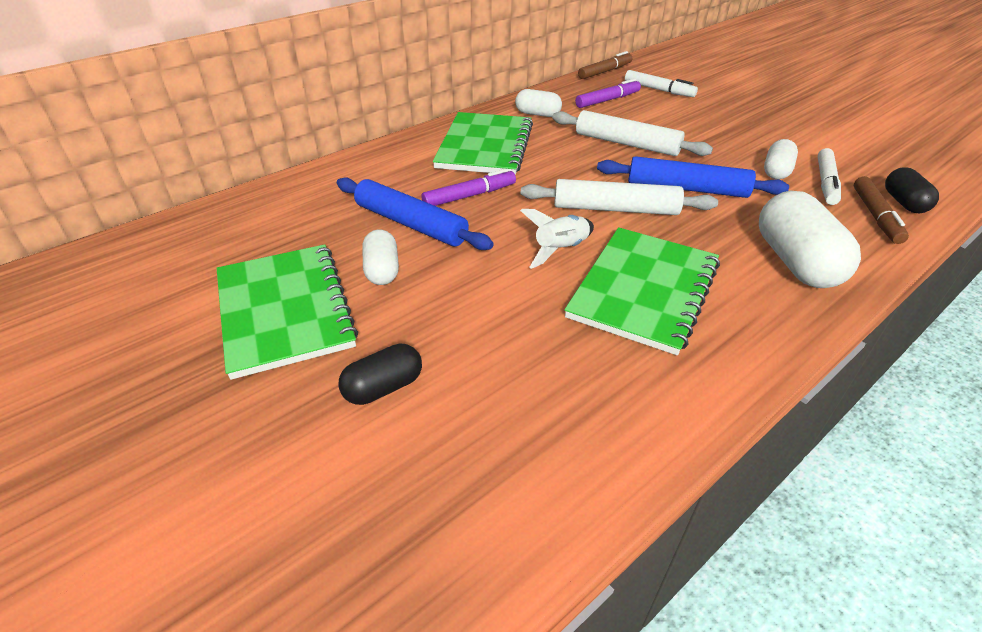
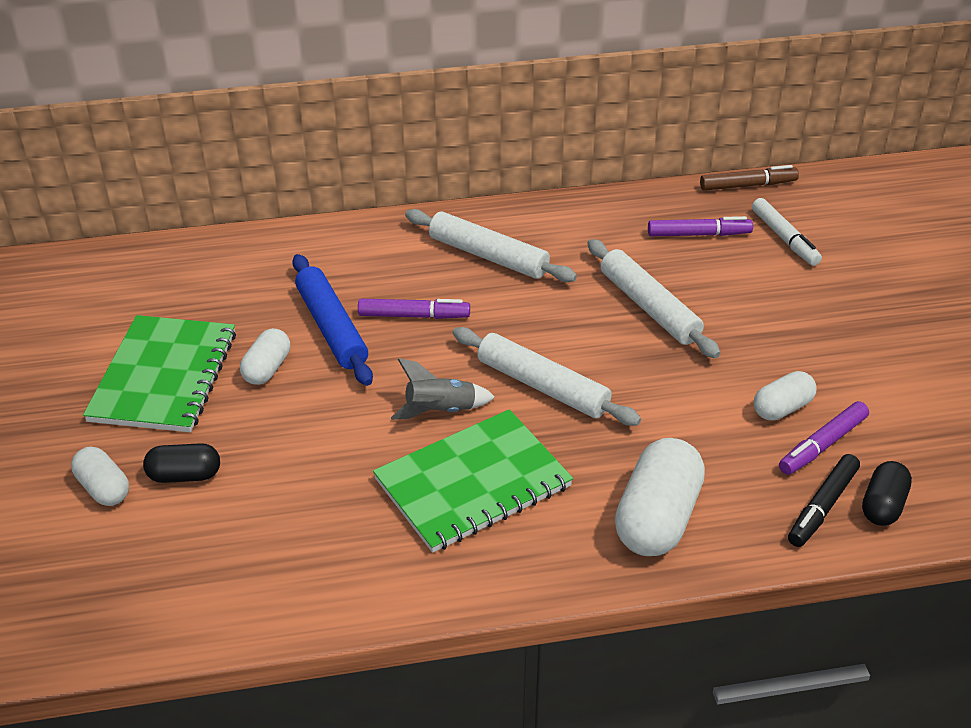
camera: 30 degrees right, 0 degrees up
(485, 146) = (488, 256): green notebook -> white rolling pin
(537, 114) = (591, 229): white capsule -> white capsule (103, 488)
(560, 250) = (440, 411): white rocket -> grey rocket
(687, 188) = (648, 391): blue rolling pin -> none
(826, 183) = (822, 445): white marker -> purple marker
(875, 216) = (822, 507): brown marker -> black marker

